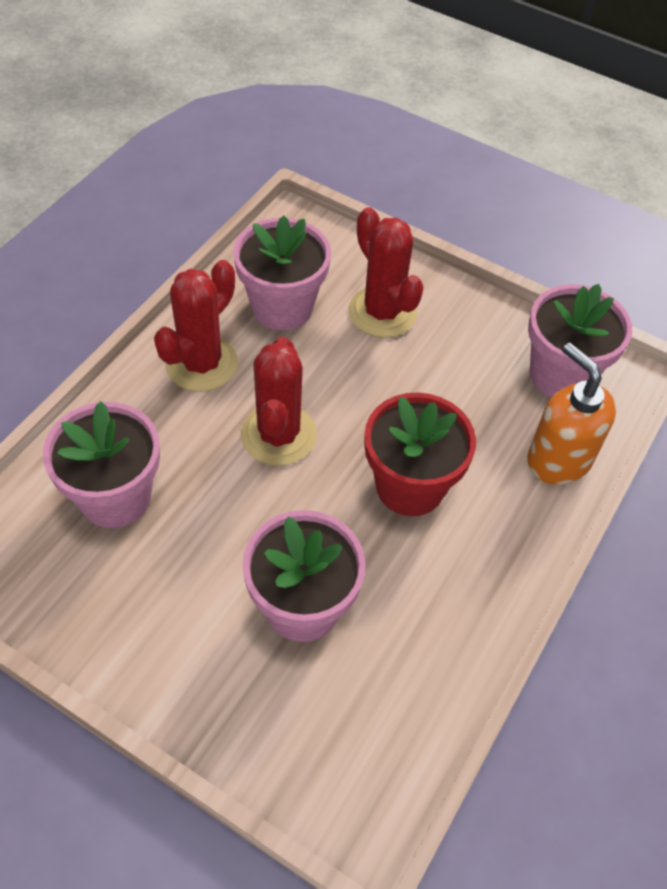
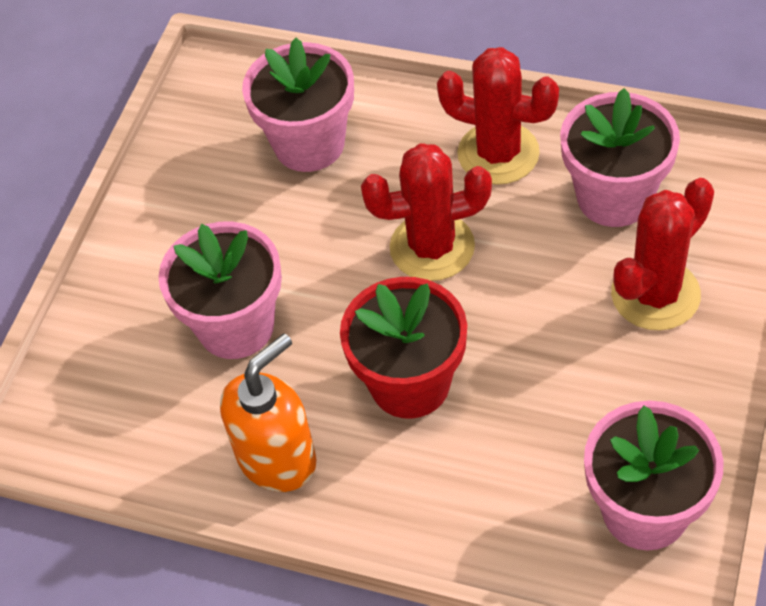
camera: 85 degrees right, 0 degrees up
(558, 459) = (505, 529): orange soap dispenser -> orange soap dispenser (277, 458)

